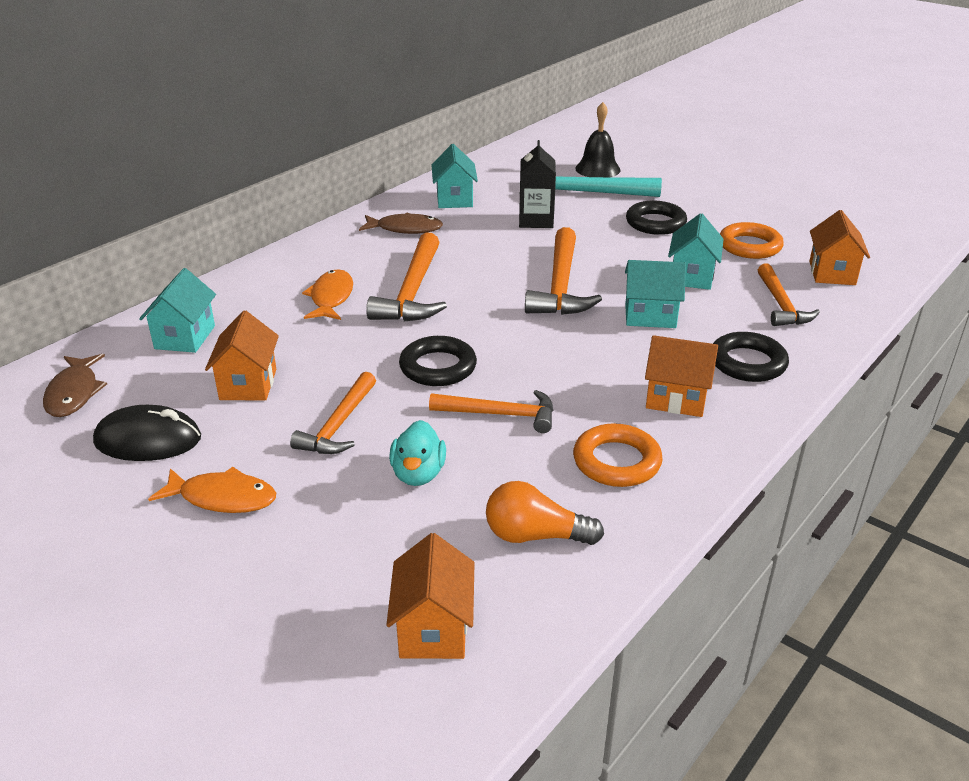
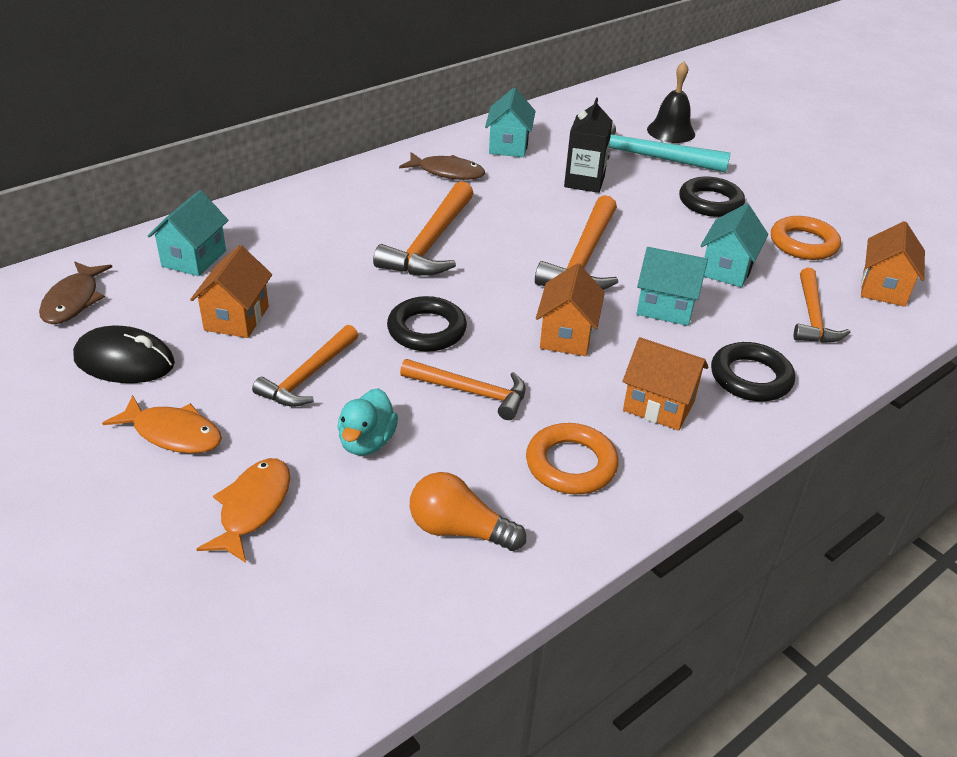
camera: 10 degrees right, 5 degrees up
(331, 297) = (347, 237): orange fish -> orange fish (253, 508)
(433, 629) = (324, 609): orange house -> orange house (566, 336)

